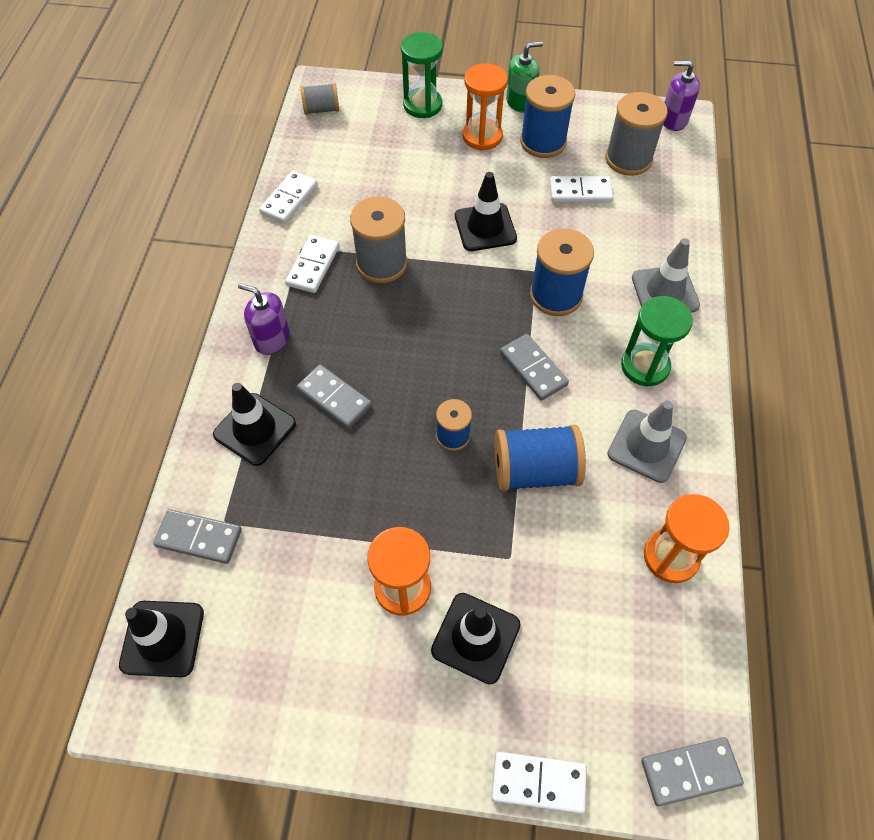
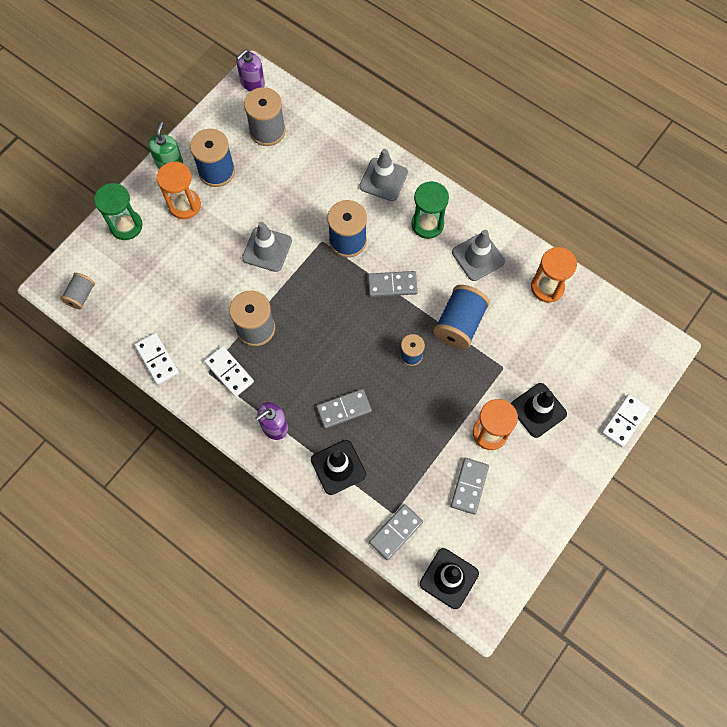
camera: 60 degrees left, 10 degrees up
(485, 227) = (267, 249): black traffic cone -> grey traffic cone
(580, 192) = (275, 176): white domino -> none
(690, 771) = (654, 349): grey domino -> grey domino (469, 486)

